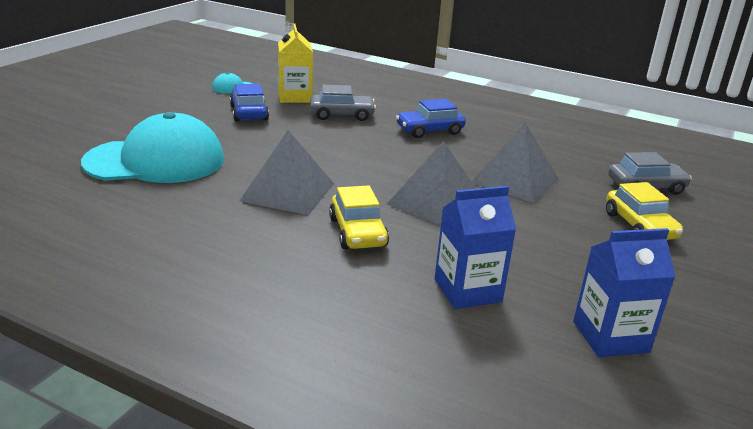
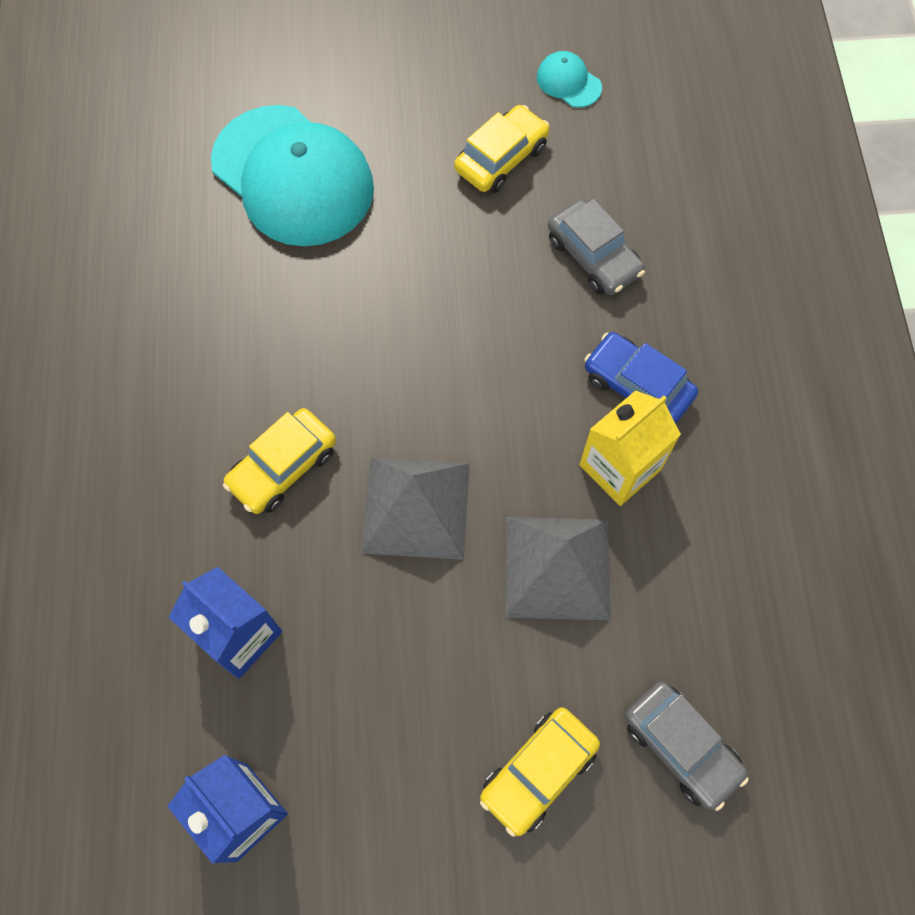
camera: 60 degrees right, 40 degrees up
(249, 113) = (501, 158): blue car -> yellow car
(288, 192) = (322, 345): grey pyramid -> none
(295, 97) = (604, 166): yellow carton -> yellow carton (620, 467)

